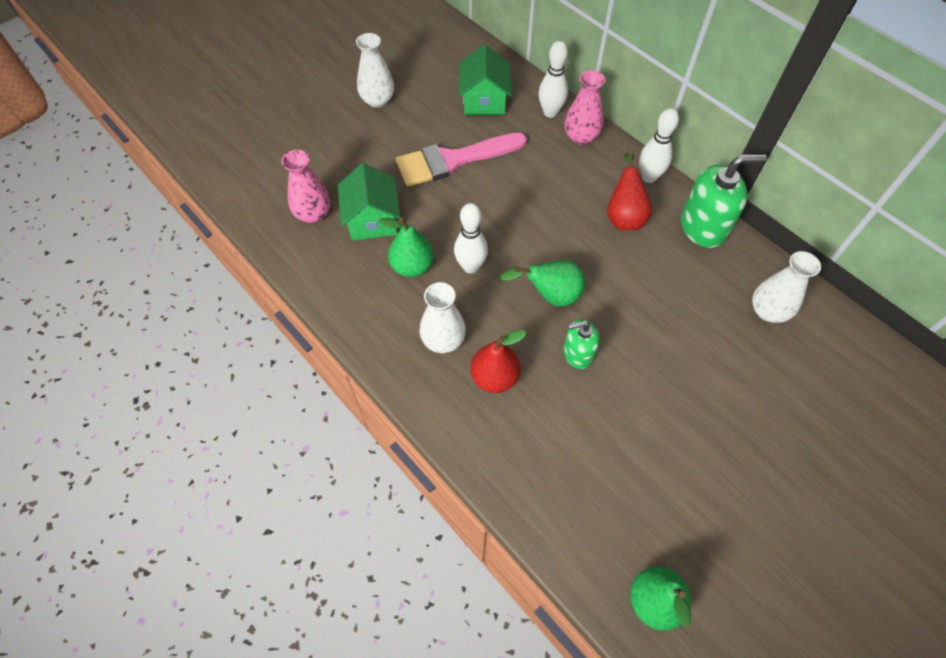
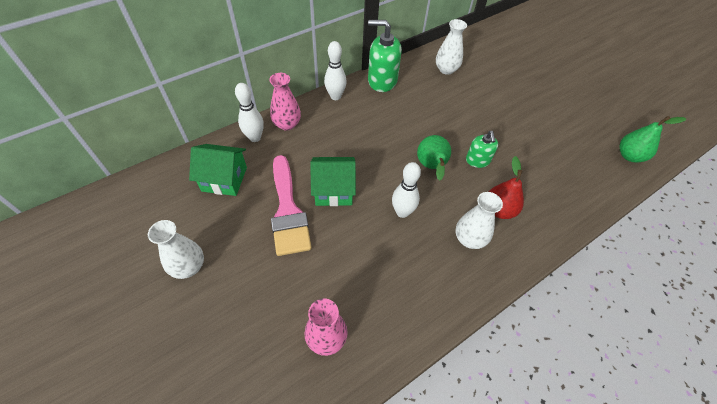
camera: 85 degrees left, 5 degrees down
(372, 220) = (343, 282): green house -> green house (333, 190)
(412, 266) = (398, 254): green pear -> none
(624, 216) = (367, 115): red pear -> none
(703, 227) = (382, 81): green soap dispenser -> green soap dispenser turned 75 degrees counterclockwise

